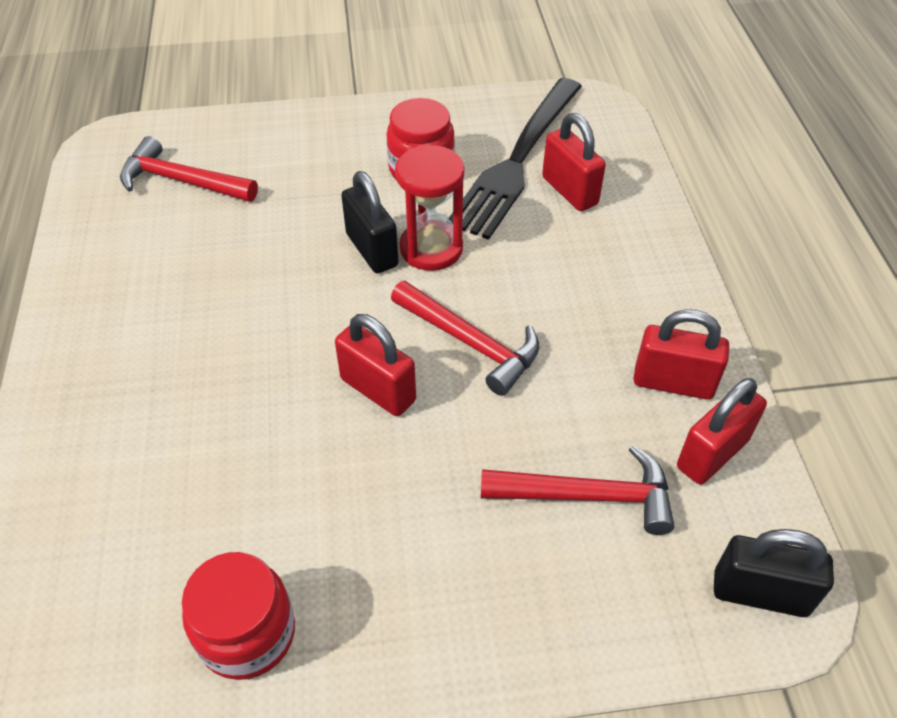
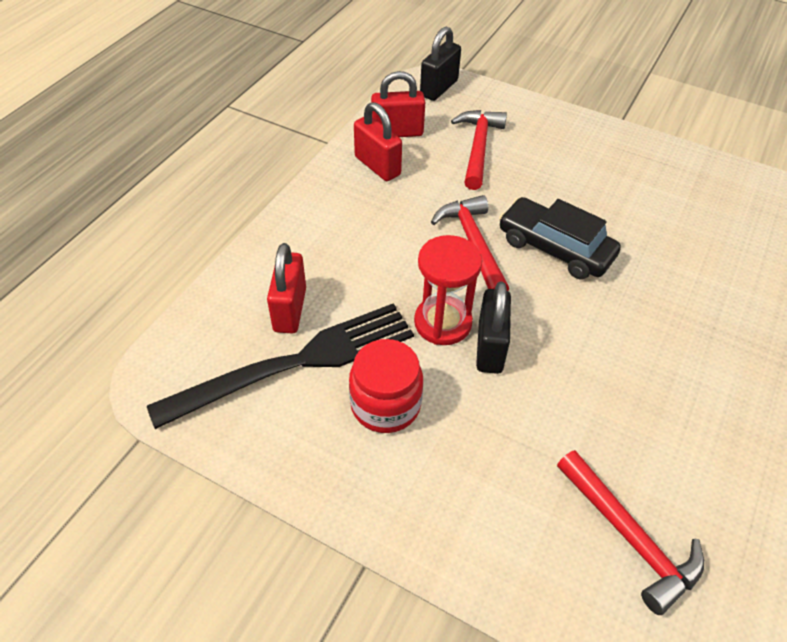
camera: 145 degrees left, 0 degrees up
(247, 633) = (691, 180): red jar -> none
(378, 390) = (555, 248): red padlock -> black car
(588, 496) = (478, 148): red hammer -> red hammer turned 60 degrees clockwise
(760, 593) = (439, 88): black padlock -> black padlock turned 75 degrees clockwise

